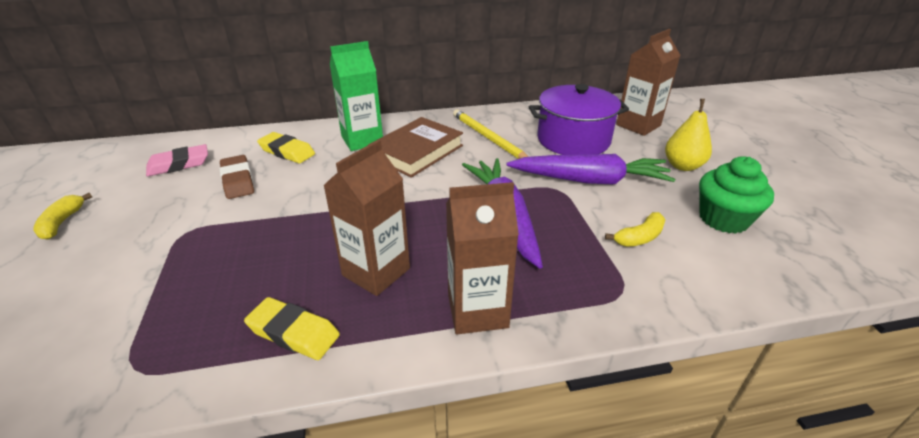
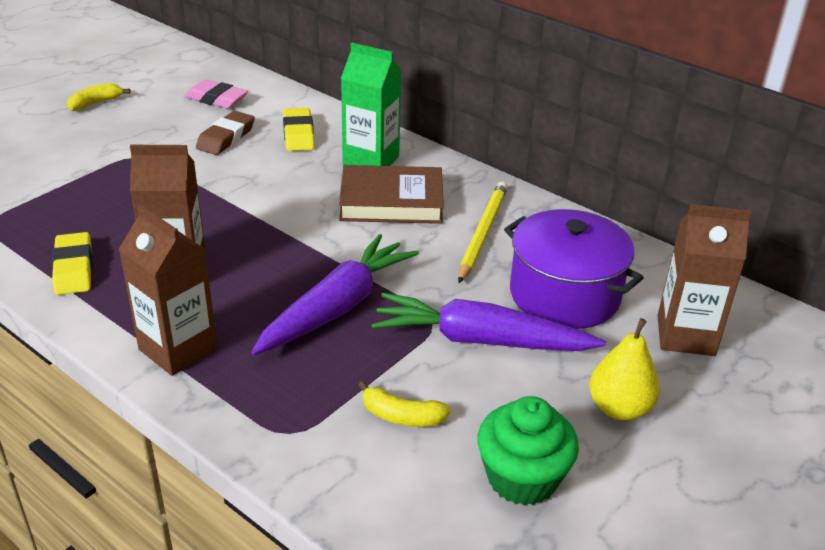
camera: 50 degrees right, 0 degrees up
(589, 180) = (481, 340): purple carrot -> purple carrot turned 135 degrees clockwise

